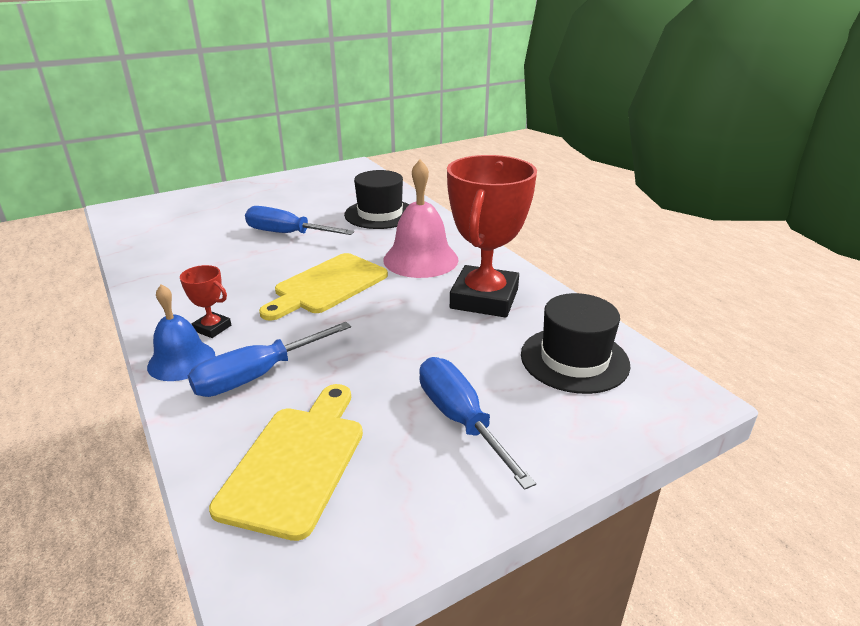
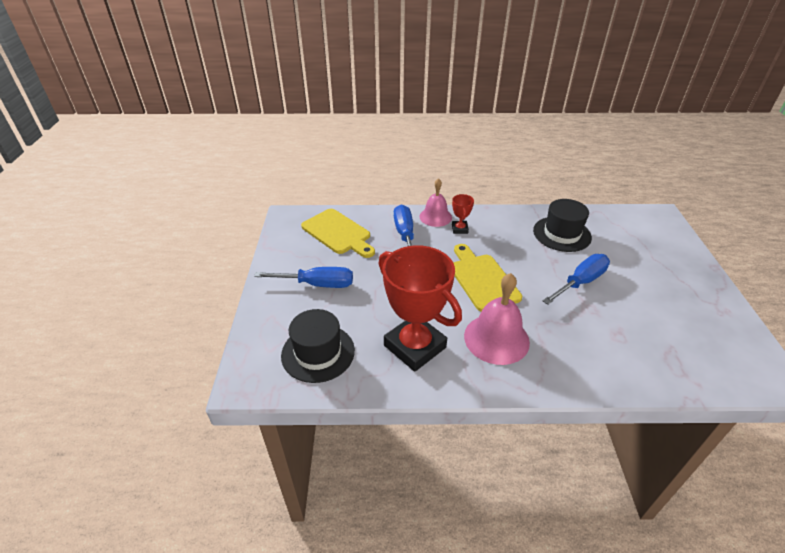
camera: 120 degrees right, 10 degrees up
(181, 360) = (435, 217): blue bell -> pink bell
(212, 328) = (459, 229): red trophy -> red trophy turned 60 degrees counterclockwise
(380, 214) = (606, 348): black hat -> black hat (562, 234)

